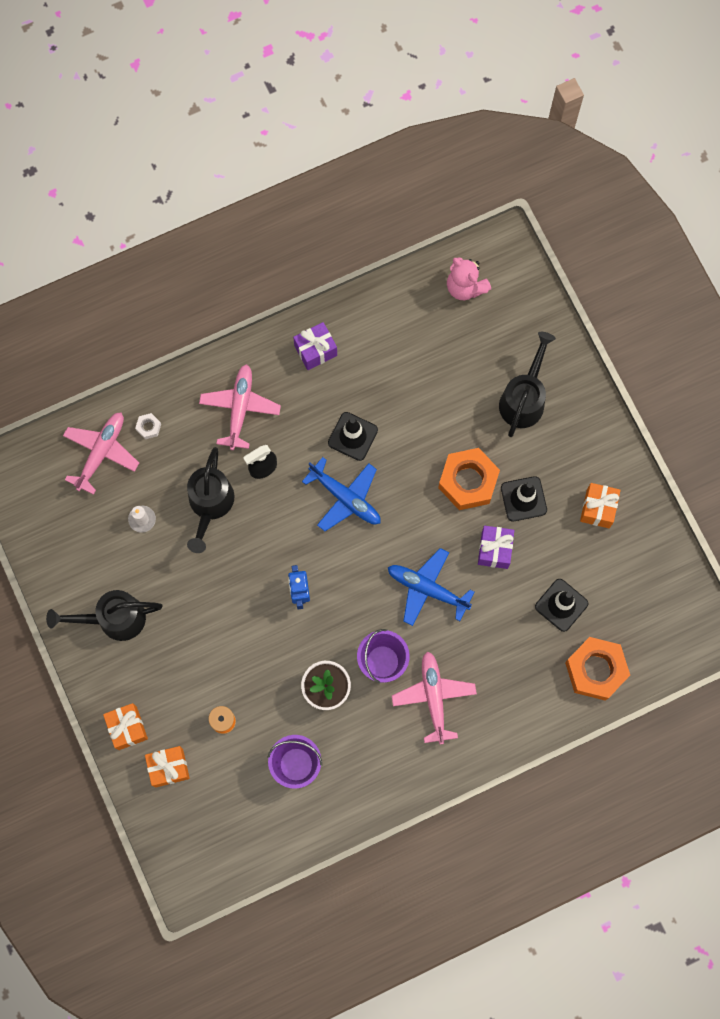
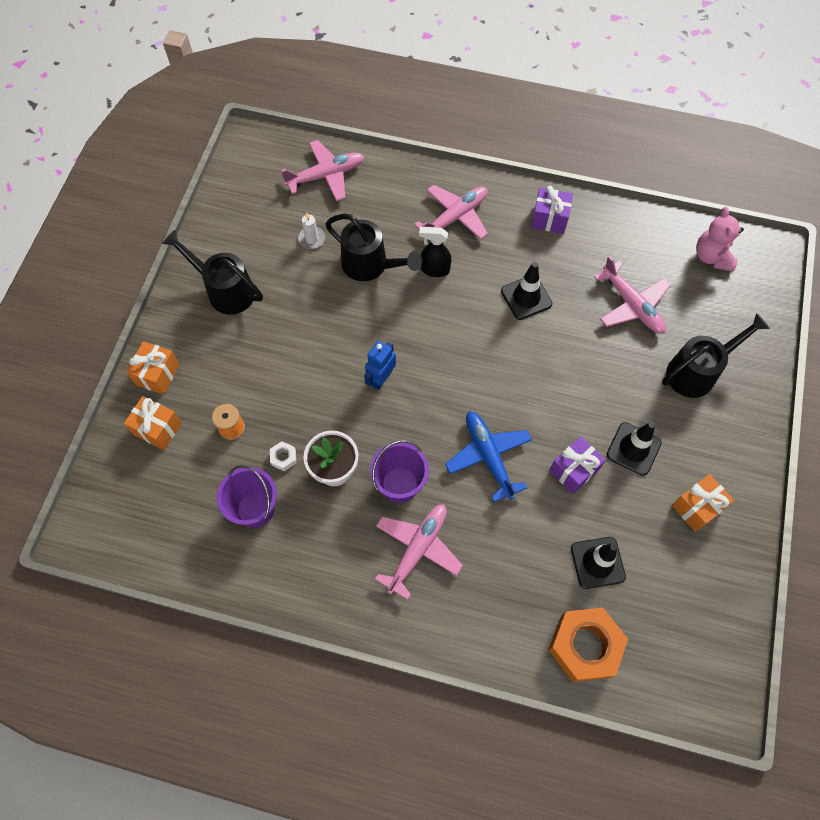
camera: 40 degrees right, 10 degrees down
(148, 427) = (375, 183): white nut -> white nut (283, 458)
(210, 505) = (370, 265): black watering can -> black watering can turned 105 degrees counterclockwise
(345, 498) = (481, 337): blue plane -> none
(436, 379) = (632, 305): none -> pink plane
(468, 481) = (595, 399): orange nut -> none

